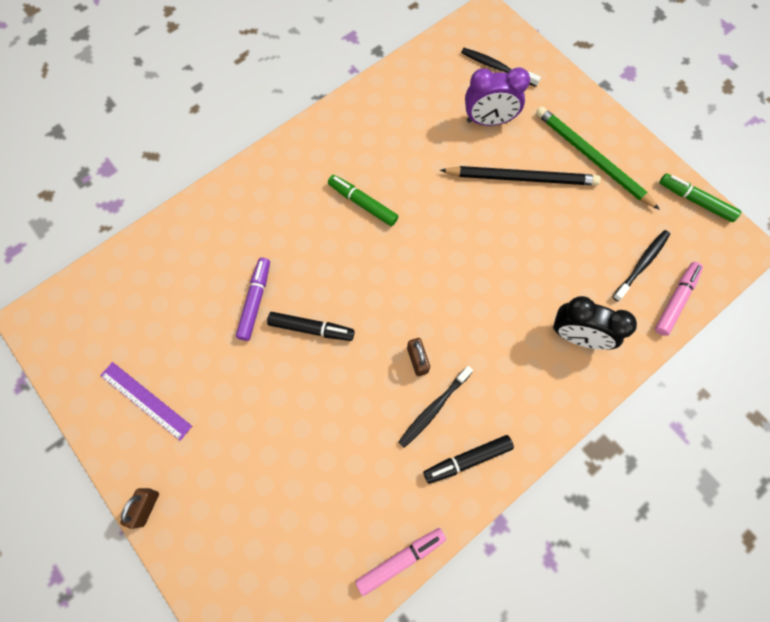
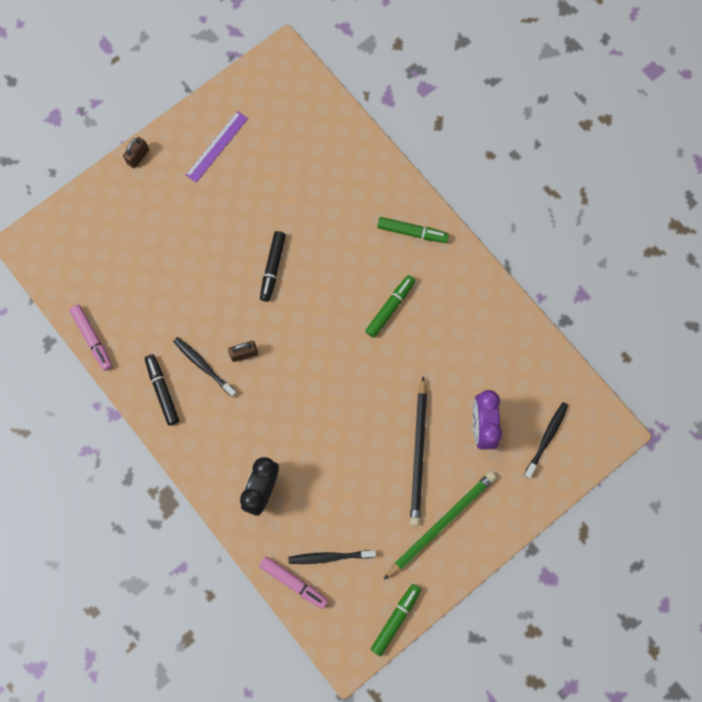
camera: 90 degrees right, 5 degrees up
(146, 507) = (138, 157): brown padlock -> brown padlock turned 75 degrees counterclockwise
(255, 301) = (298, 222): purple marker -> none
(276, 181) = (412, 232): none -> green marker
(642, 264) = (329, 557): black toothbrush -> black toothbrush turned 135 degrees clockwise

